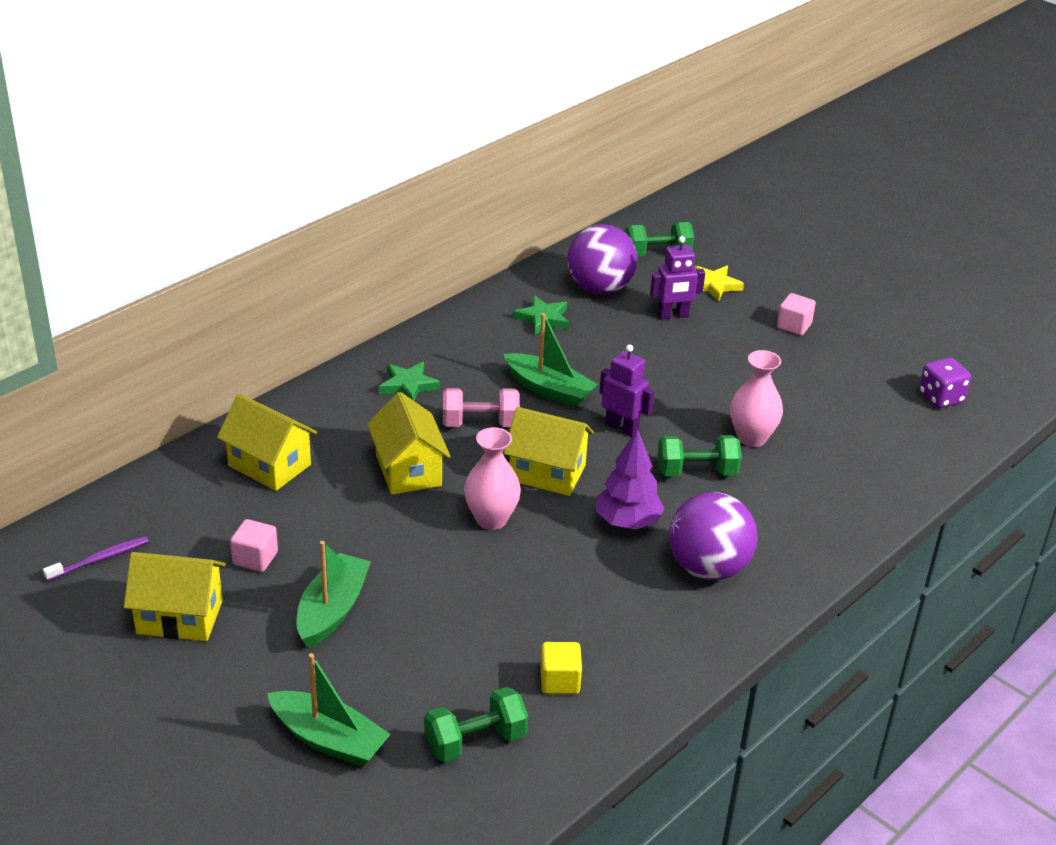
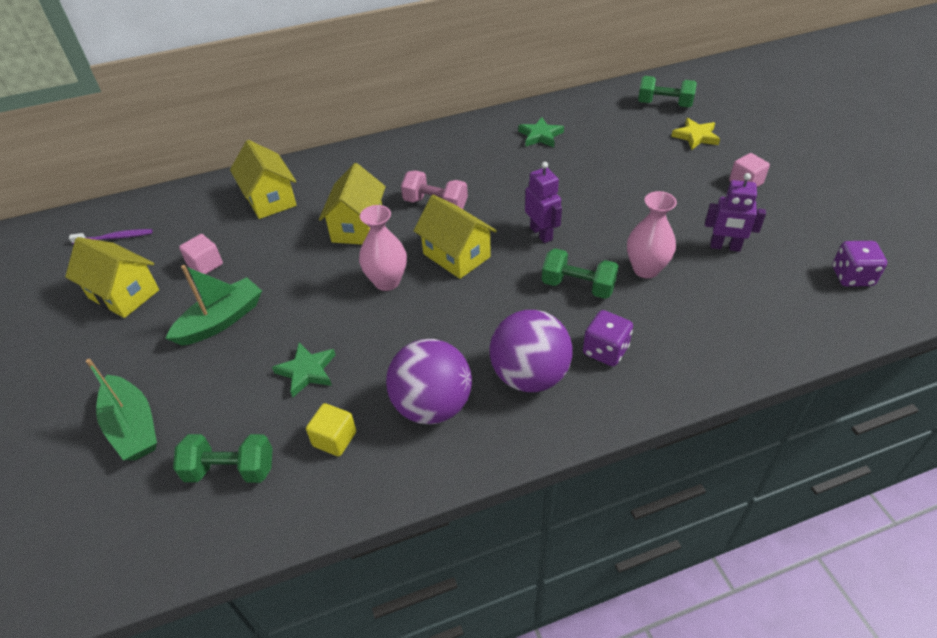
camera: 30 degrees right, 10 degrees up
(408, 385) = (406, 164): green star -> green star (307, 371)
(549, 390) = (505, 190): green boat -> none
(599, 288) = (600, 122): purple ball -> purple ball (432, 405)
(627, 522) = (490, 314): purple tree -> none
(673, 316) = (645, 153): purple robot -> purple robot (725, 247)
(763, 525) = (605, 351): none -> purple dice

